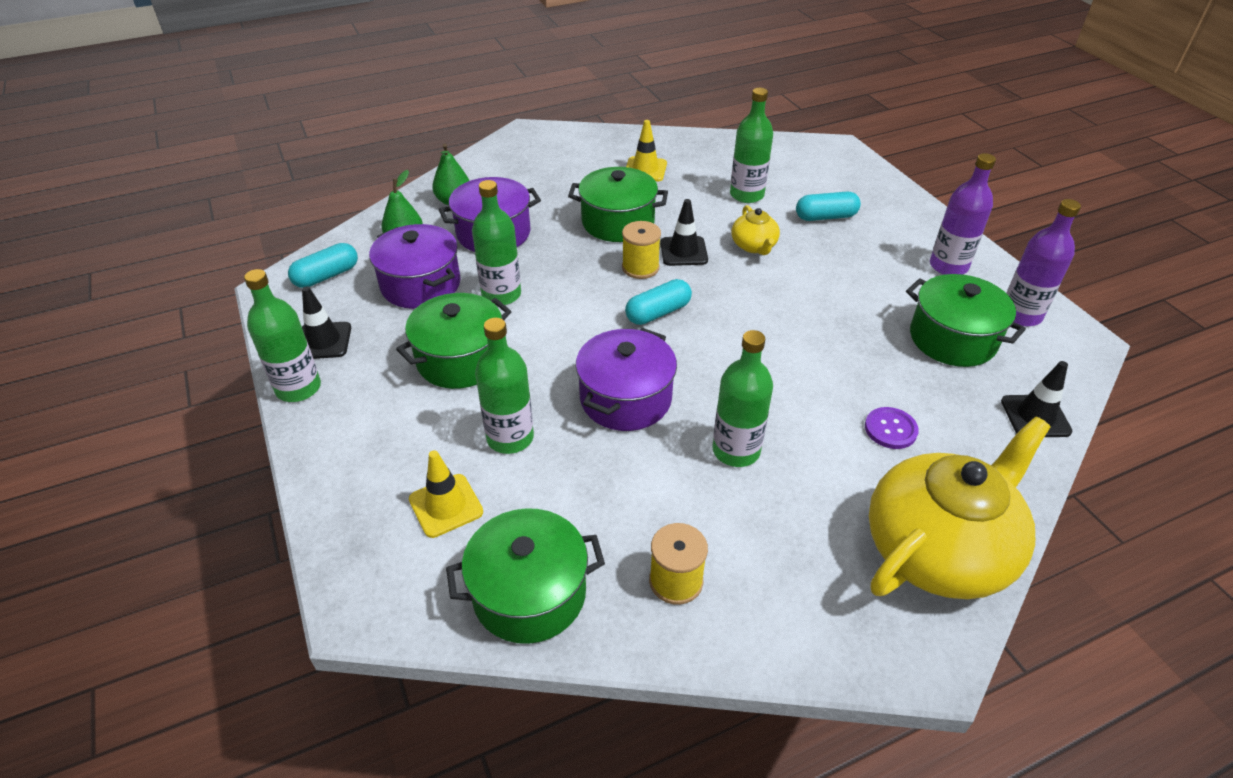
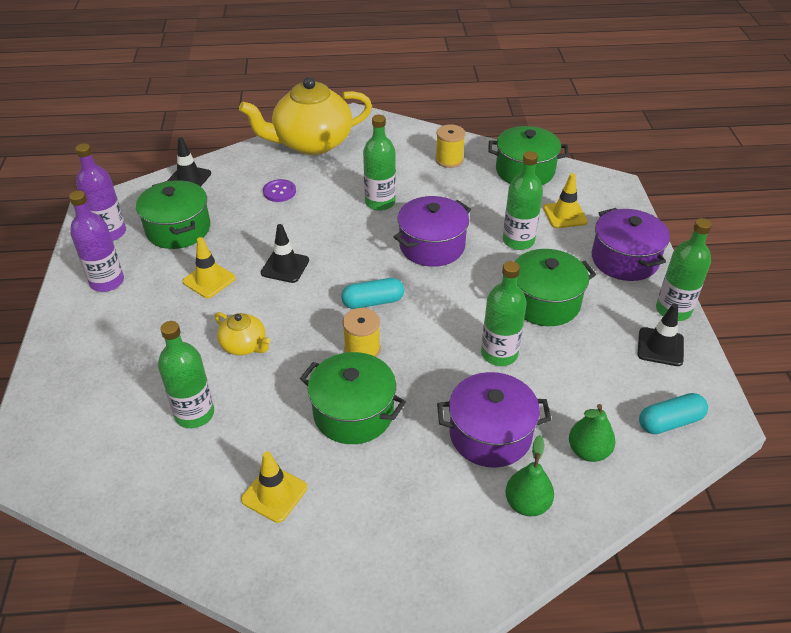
camera: 160 degrees left, 0 degrees up
(421, 284) = (573, 385): purple pot -> purple pot (624, 259)
(683, 251) = (312, 357): black traffic cone -> black traffic cone (285, 267)
(754, 246) = (244, 345): yellow teapot -> yellow teapot turned 120 degrees clockwise
(825, 217) = (147, 361): turquoise capsule -> none
(850, 292) = (209, 280): none -> yellow traffic cone

